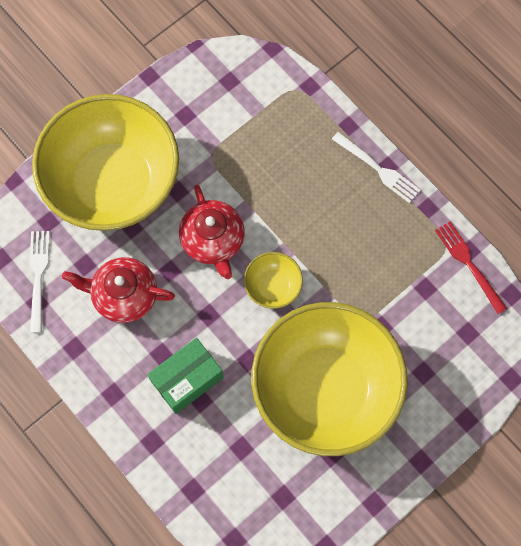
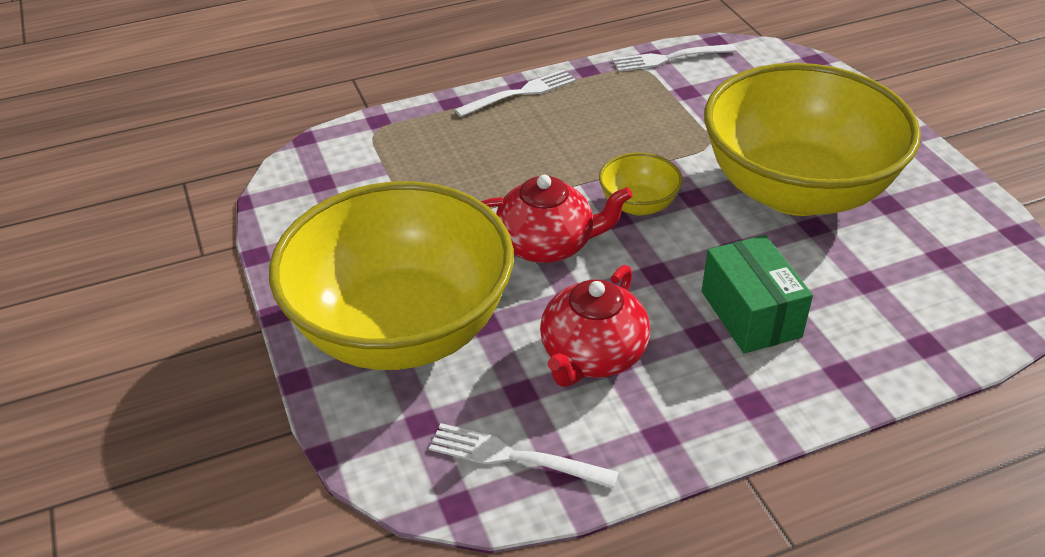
camera: 70 degrees left, 30 degrees down
(468, 264) = (669, 58): red fork -> white fork

